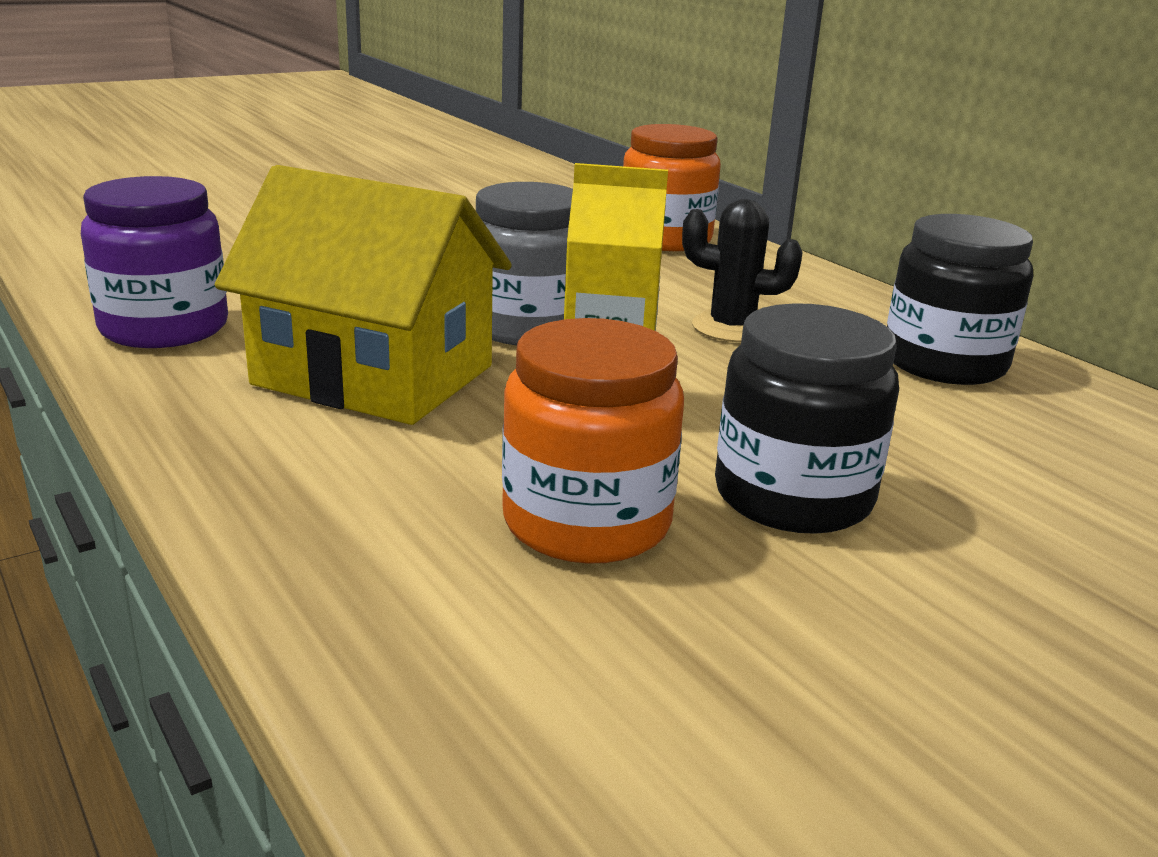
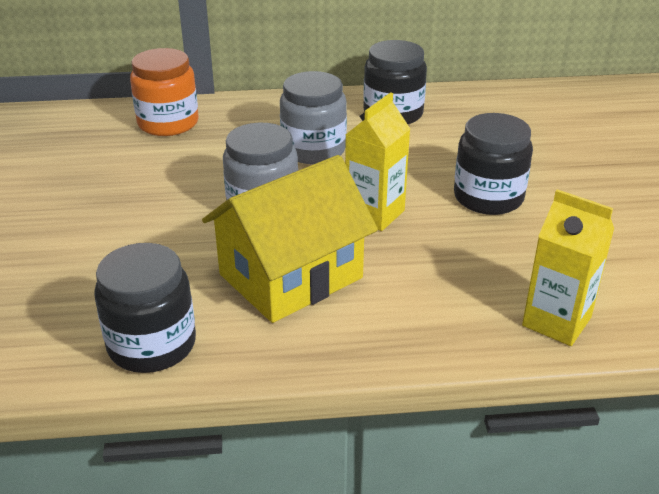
camera: 60 degrees left, 10 degrees up
(164, 328) = (152, 344): purple jar -> black jar
(421, 646) = (556, 321): none -> yellow carton
(586, 522) = (483, 254): orange jar -> none
(731, 328) = (313, 150): black cactus -> grey jar

